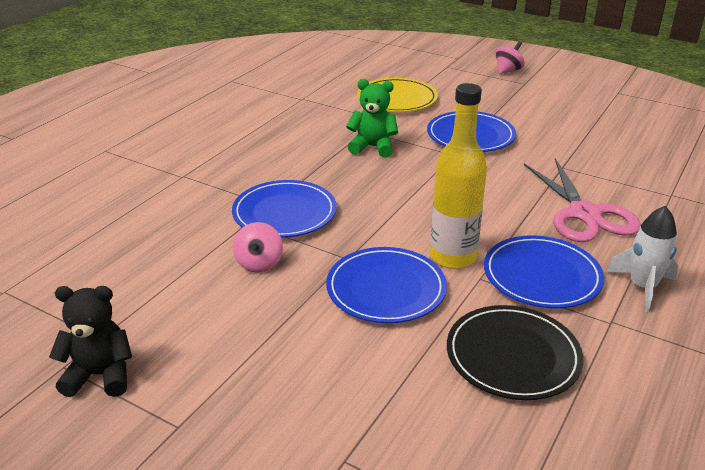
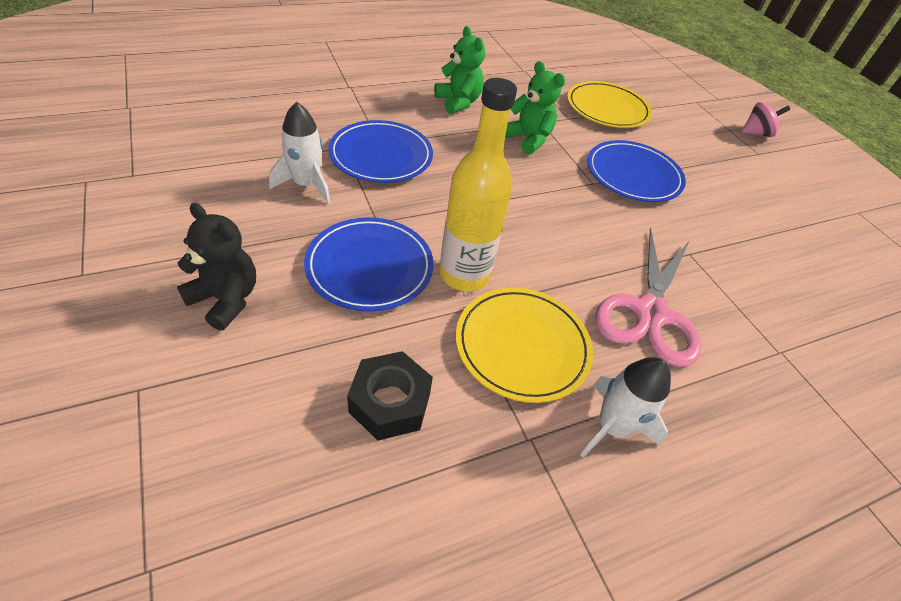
camera: 30 degrees right, 15 degrees up
(100, 375) = (94, 202): black teddy bear -> black teddy bear (226, 299)
(259, 263) = (307, 185): pink spinning top -> white rocket
(287, 146) = (458, 102): none -> green teddy bear
(512, 356) = (390, 402): black plate -> black nut
(542, 276) = (522, 346): blue plate -> yellow plate

